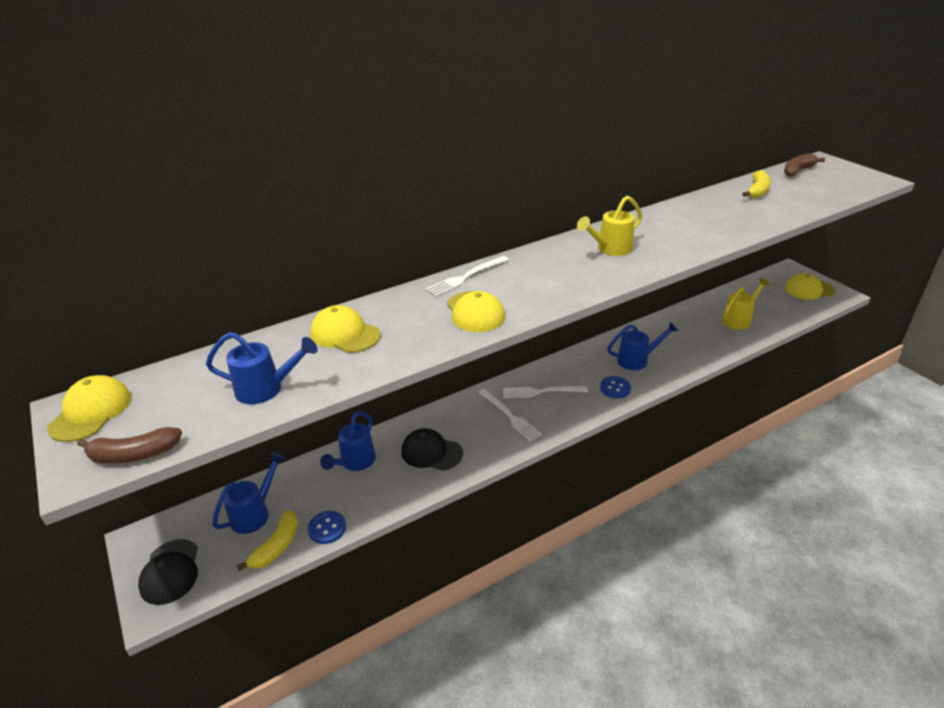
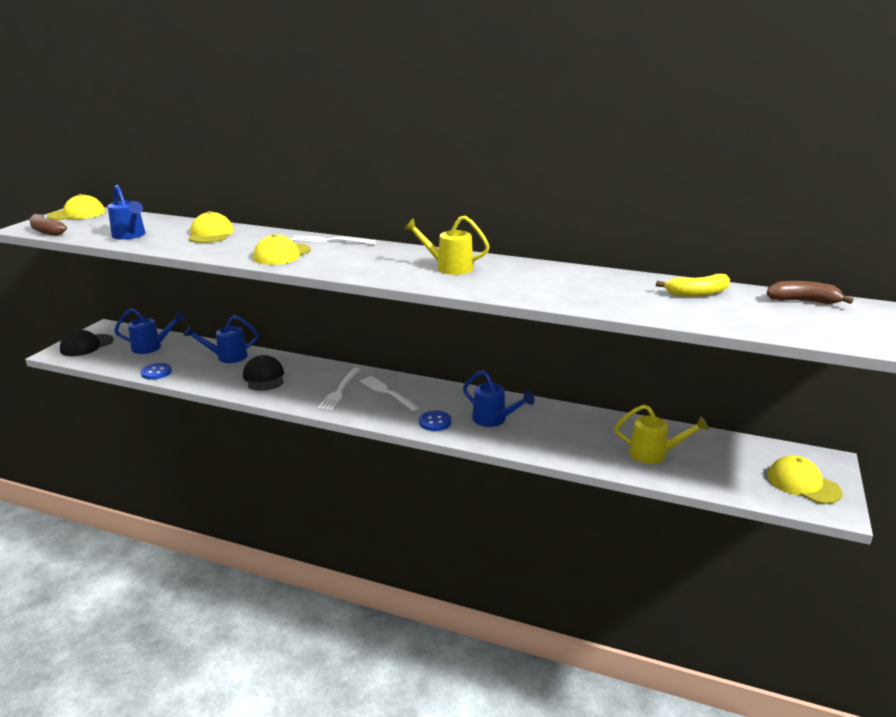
camera: 50 degrees right, 10 degrees down
(276, 547) = (128, 364): yellow banana -> none

